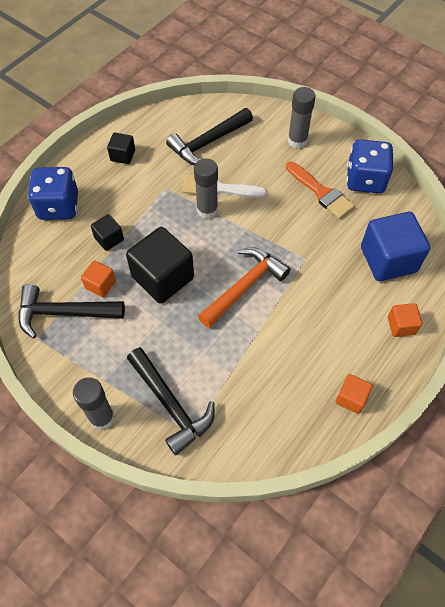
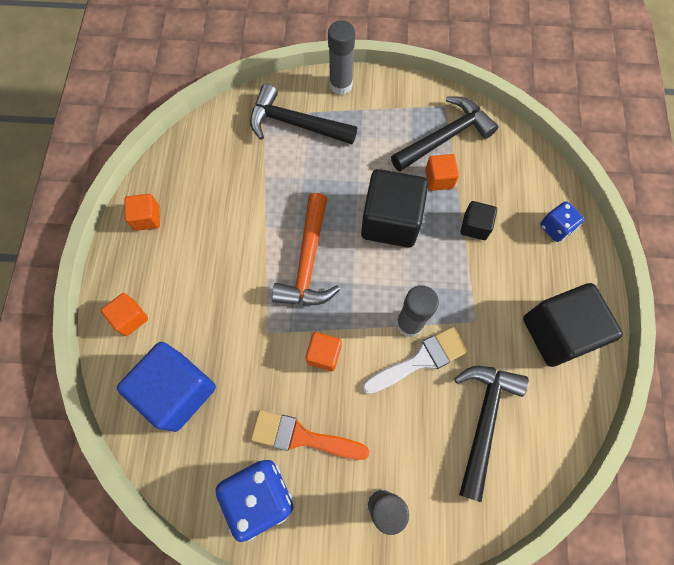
camera: 145 degrees right, 10 degrees up
(58, 206) = (555, 227): blue dice -> blue dice, size x0.56
(123, 155) = (558, 332): black cube -> black cube, size x2.00
(276, 225) = (324, 354): none -> orange cube

